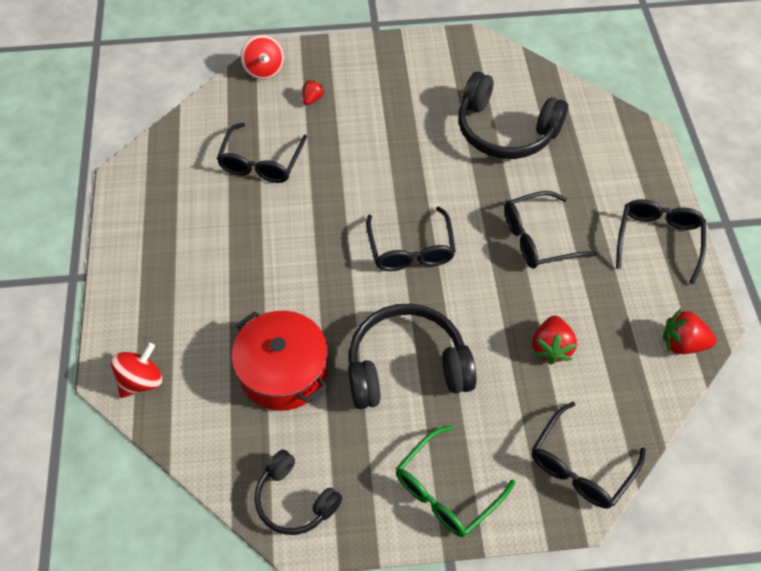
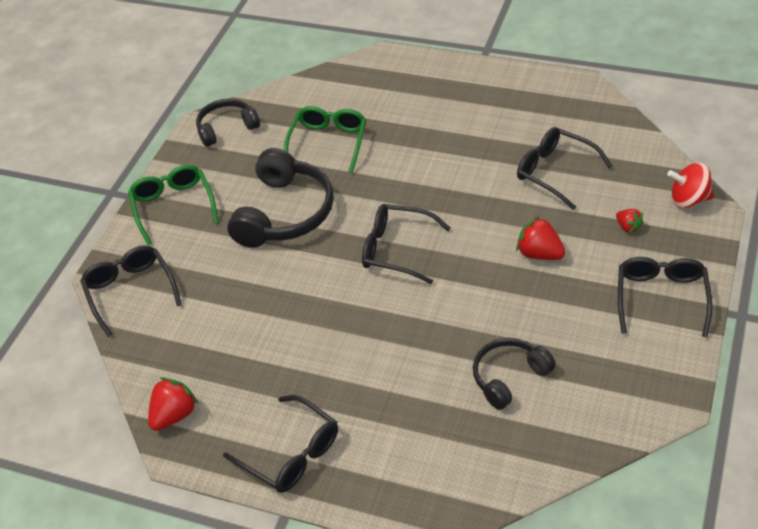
camera: 120 degrees right, 10 degrees down
(141, 381) = (370, 70): red spinning top -> none
(283, 371) = (328, 143): red pot -> green glasses
(505, 130) = (509, 377): black headphones -> black headphones, size x0.61
(538, 238) = (354, 350): black glasses -> black glasses (661, 298)
(551, 347) = (237, 313): red strawberry -> red strawberry (539, 254)

